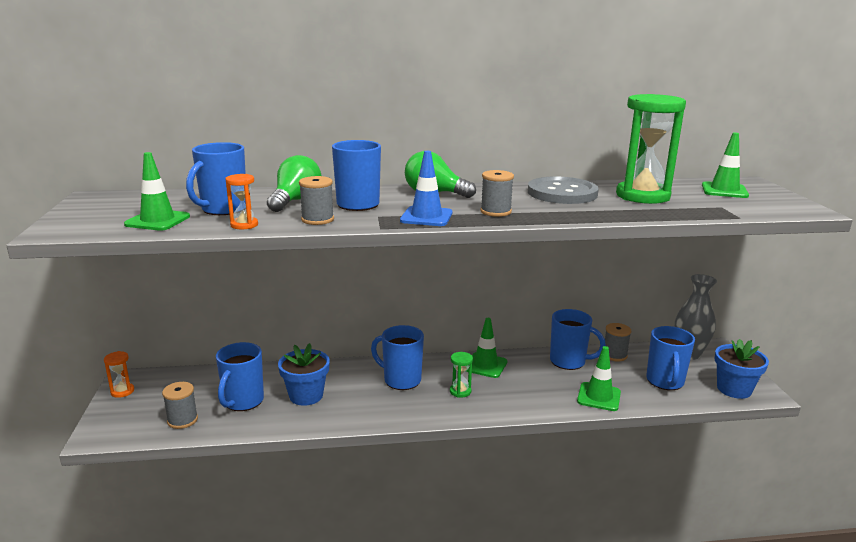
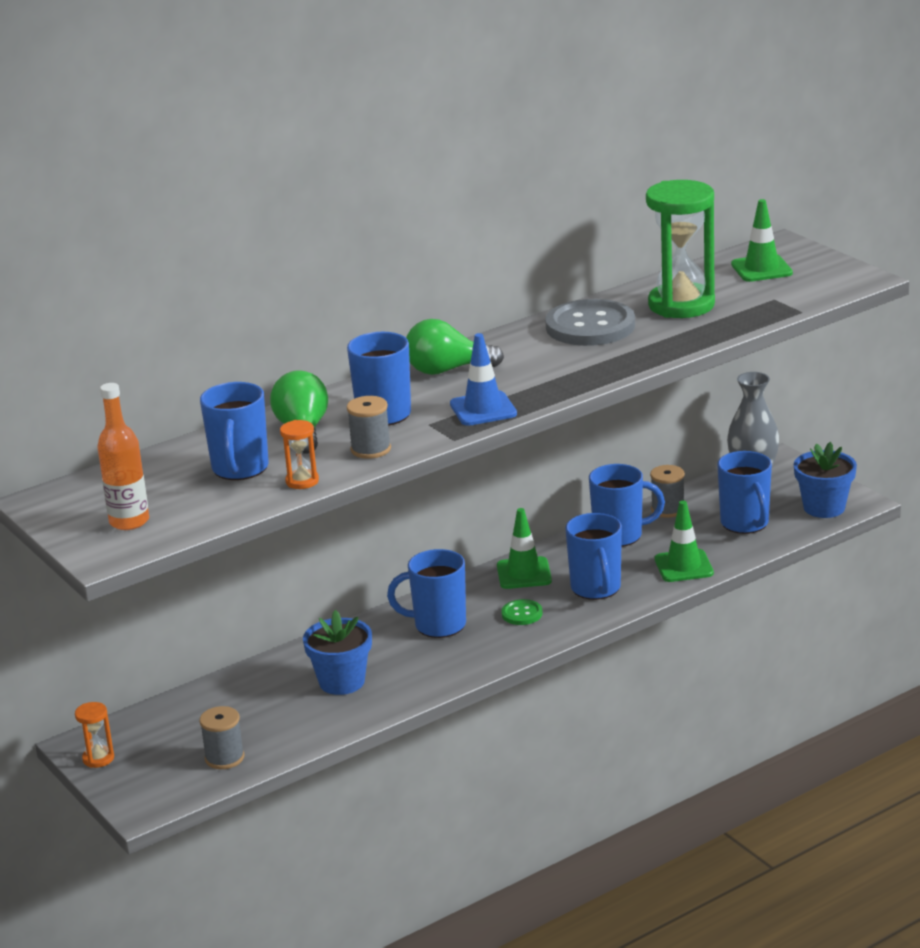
camera: 25 degrees left, 5 degrees up
(108, 218) = (129, 521): none -> orange bottle
(157, 220) = (194, 506): green traffic cone -> none
(243, 401) = (271, 715): blue mug -> blue mug (596, 589)
(460, 391) = (522, 614): green hourglass -> green button
(495, 212) = (548, 379): grey spool -> none

